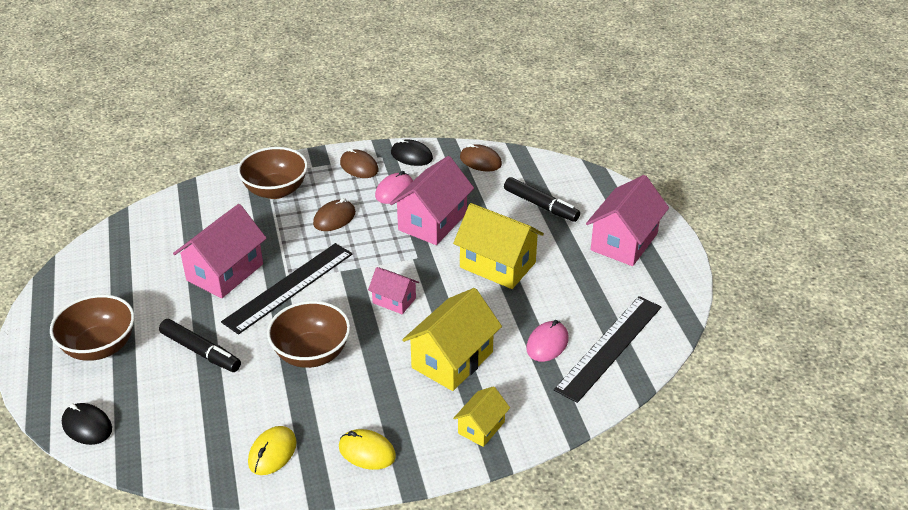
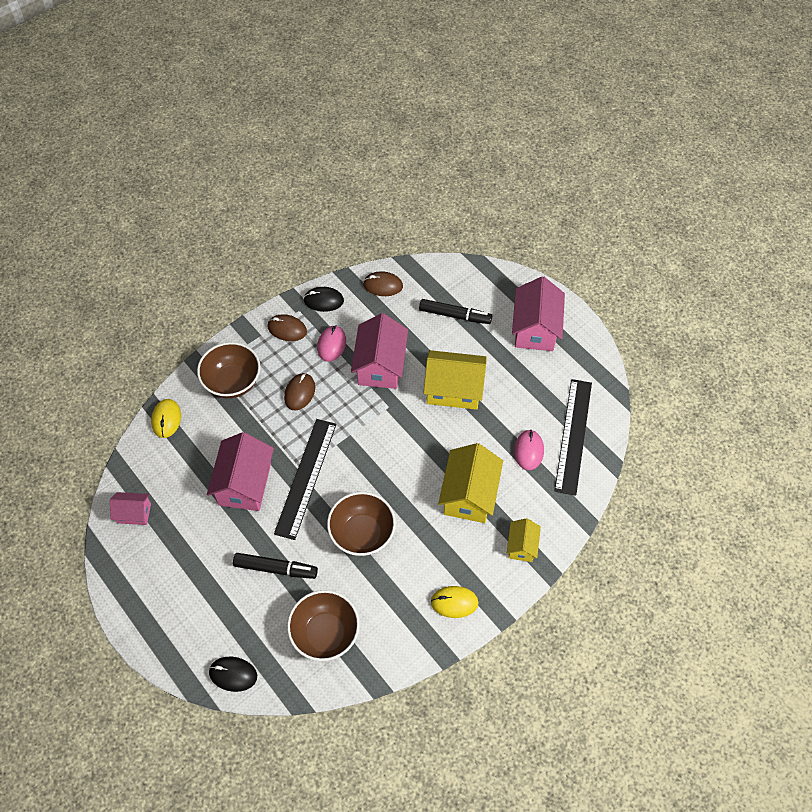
camera: 25 degrees left, 20 degrees up
(99, 347) = (191, 599): brown bowl -> brown bowl (325, 633)
(272, 453) = (387, 634): yellow mouse -> yellow mouse (166, 419)
(394, 300) = (395, 457): pink house -> pink house (134, 513)

